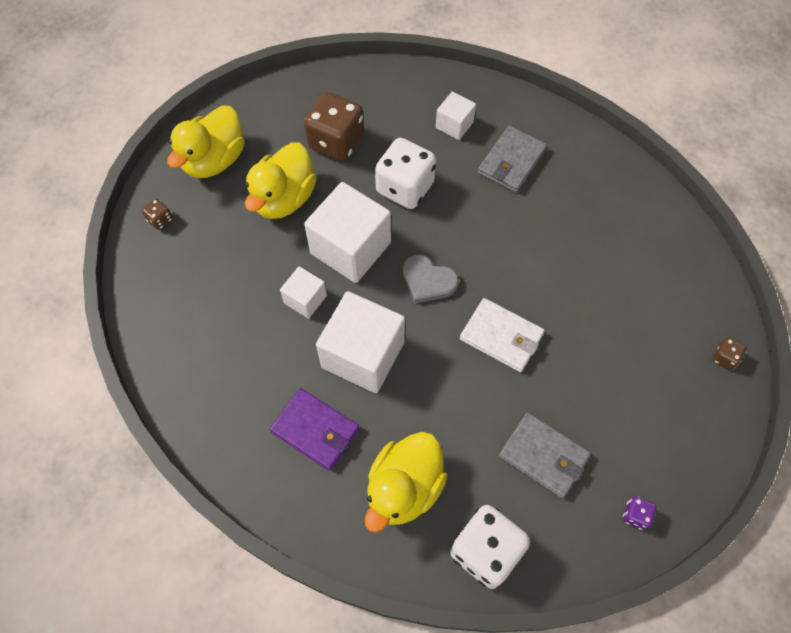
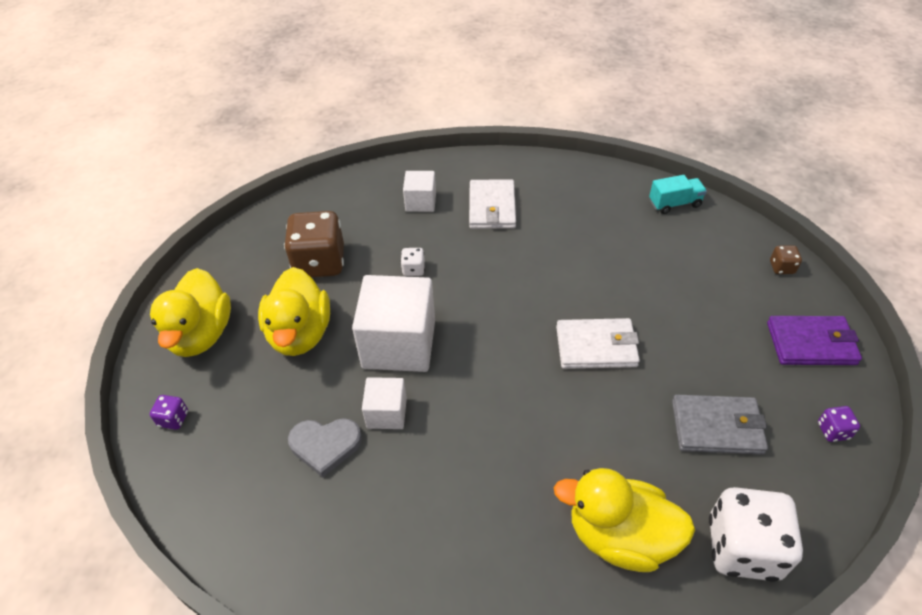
camera: 30 degrees left, 15 degrees down
(160, 220) = (173, 419): brown dice -> purple dice
(315, 430) = (489, 534): purple wallet -> purple wallet (811, 343)
(363, 355) = (482, 432): white cube -> none
(404, 488) = (620, 536): yellow duck -> yellow duck turned 105 degrees clockwise
(405, 188) = (413, 269): white dice -> white dice, size x0.44
(428, 281) = (494, 335): grey heart -> grey heart (325, 445)
(511, 162) = (492, 207): grey wallet -> white wallet
(680, 243) = (674, 203): none -> turquoise truck

